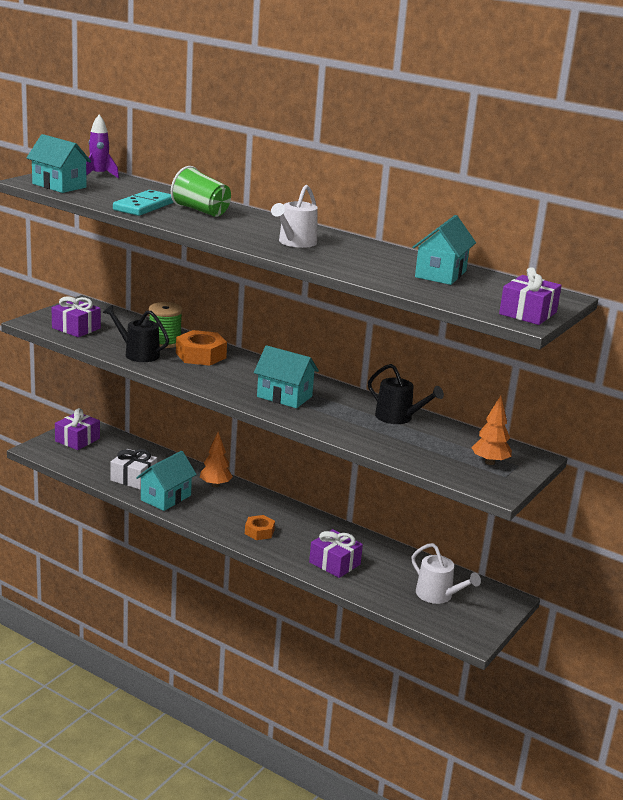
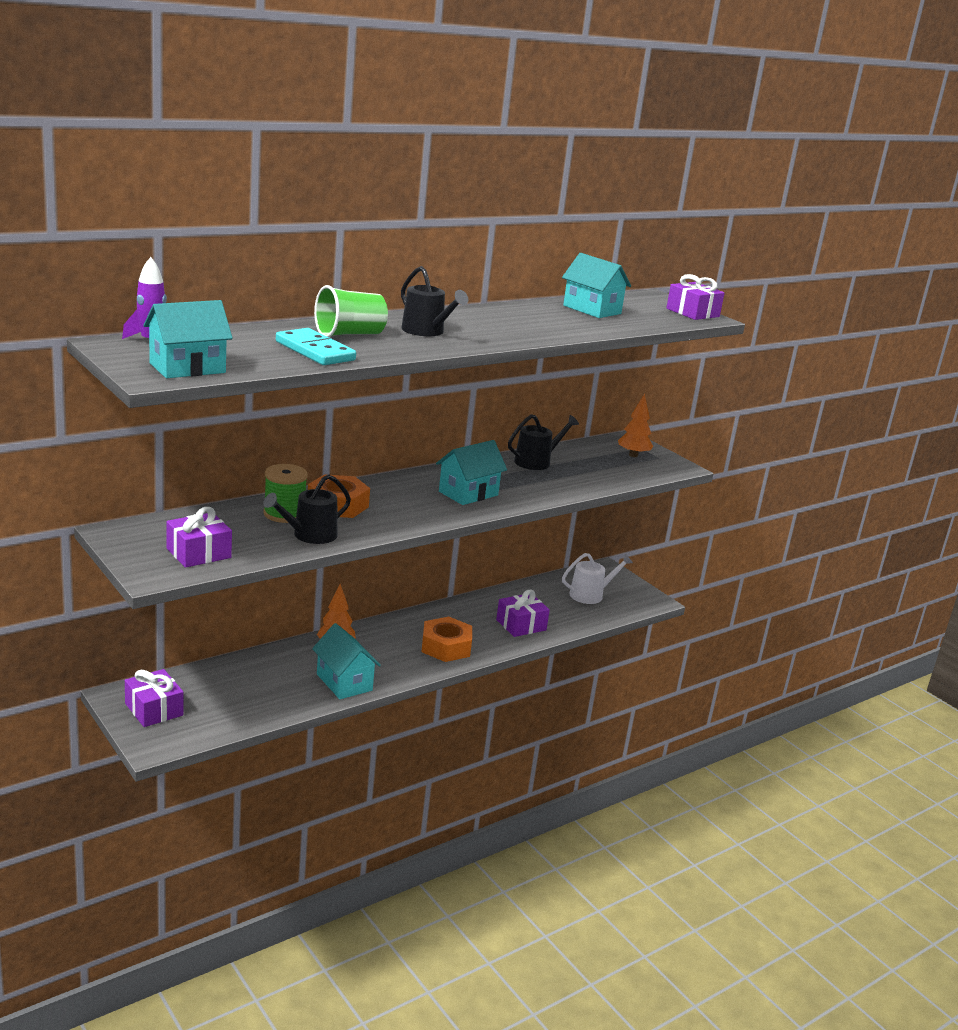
camera: 70 degrees left, 0 degrees up
(133, 478) = (285, 692): white gift -> none
(250, 228) = (426, 331): none -> black watering can
(259, 532) = (446, 647): orange nut -> orange nut, size x1.64
(295, 243) = (483, 328): white watering can -> none

